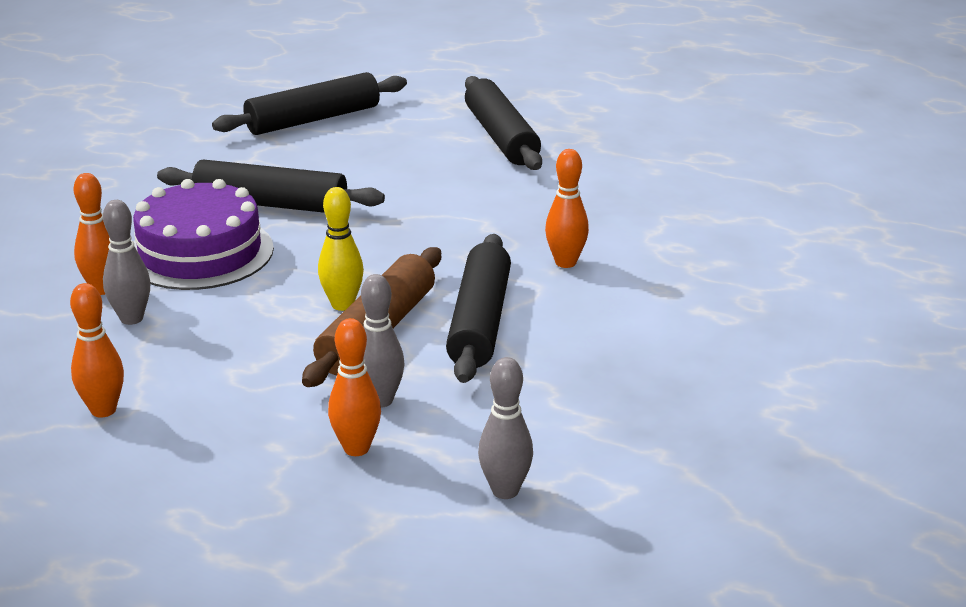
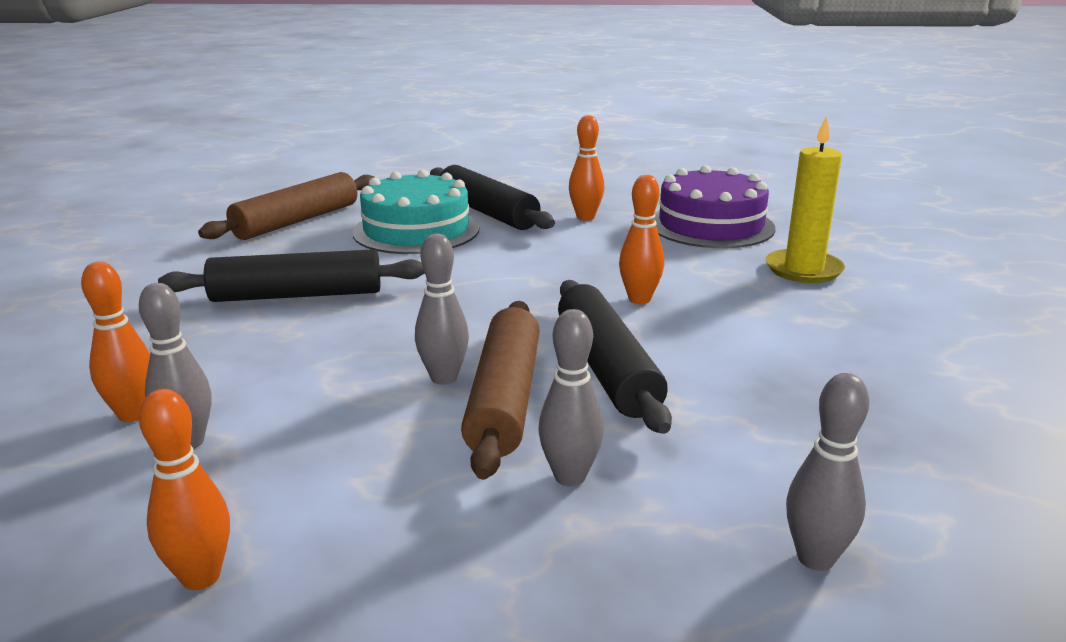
camera: 20 degrees left, 5 degrees down
(200, 252) = (241, 353): purple cake -> purple cake (711, 225)
(313, 119) = (296, 221): black rolling pin -> brown rolling pin
(342, 305) = (444, 378): yellow bowling pin -> grey bowling pin
(356, 448) = (589, 547): orange bowling pin -> orange bowling pin (585, 217)
(417, 149) = (416, 230): none -> turquoise cake
(757, 259) = (803, 270): none -> yellow candle

